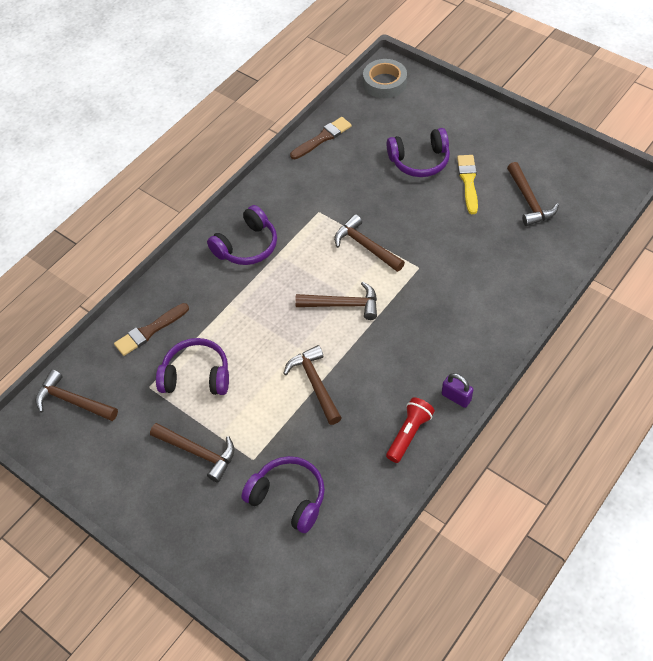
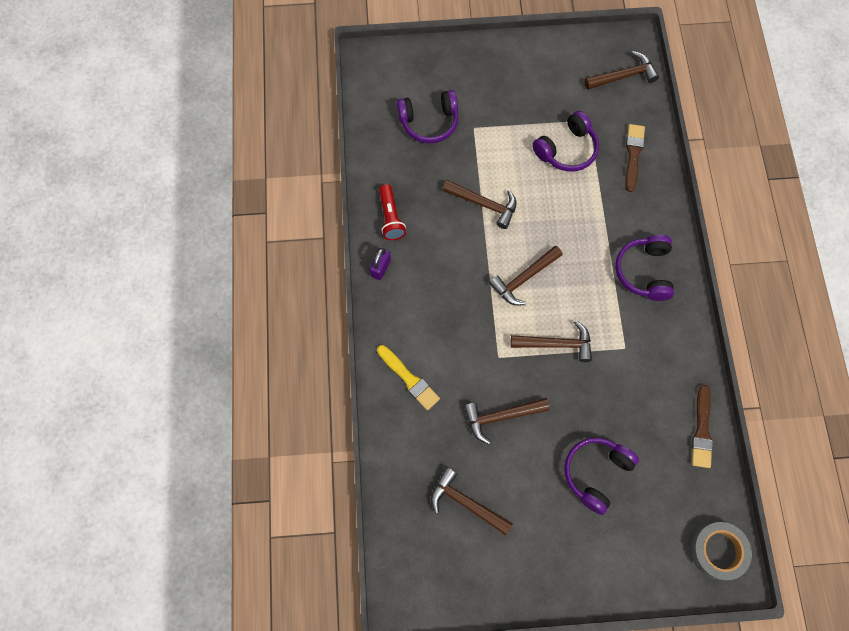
camera: 135 degrees right, 15 degrees up
(198, 452) = (511, 106): brown hammer -> brown hammer (501, 417)
(456, 397) = (380, 268): purple padlock -> purple padlock turned 60 degrees counterclockwise
(468, 181) = (534, 483): yellow brush -> yellow brush (409, 379)

